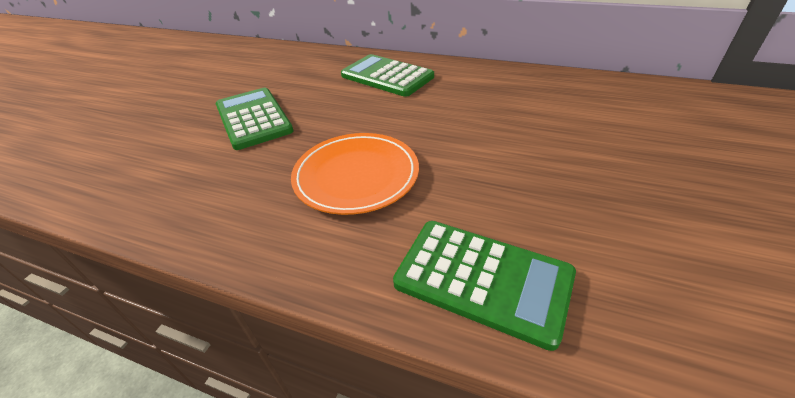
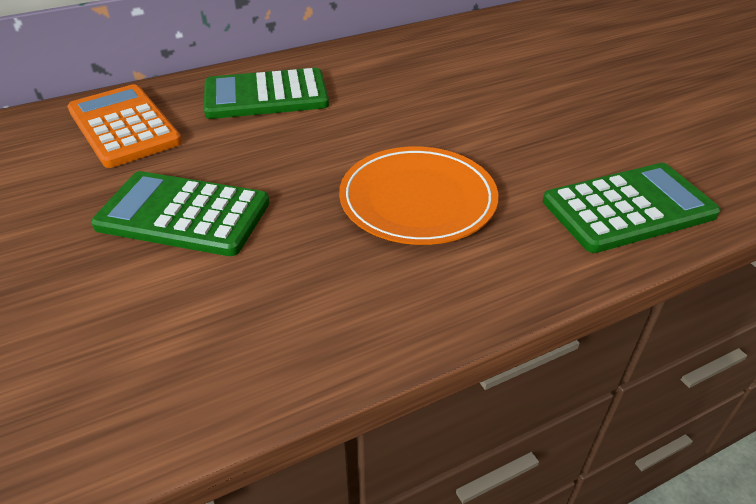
camera: 50 degrees left, 0 degrees up
(304, 65) = (124, 126): none -> orange calculator

